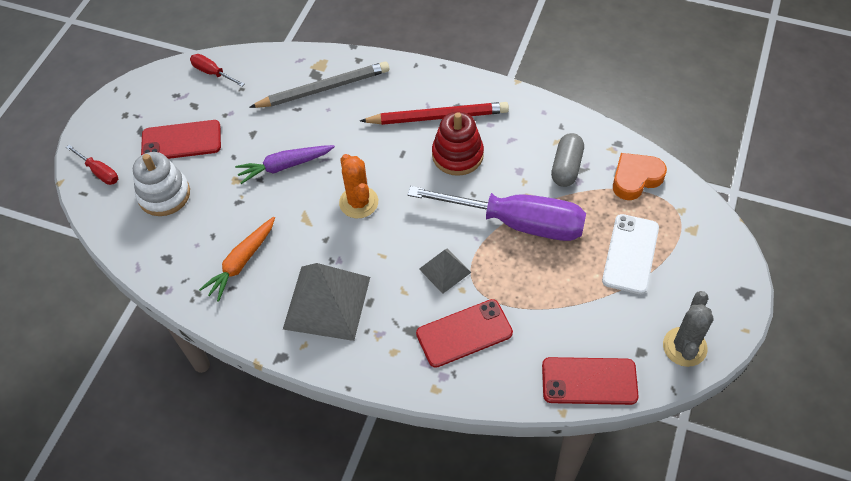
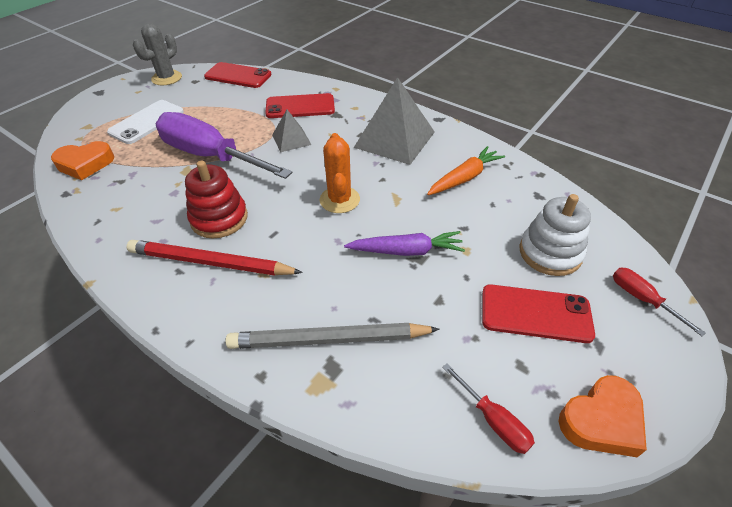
camera: 165 degrees left, 10 degrees down
(148, 88) = (601, 420): none -> orange heart
(566, 167) = (130, 185): grey capsule -> none

